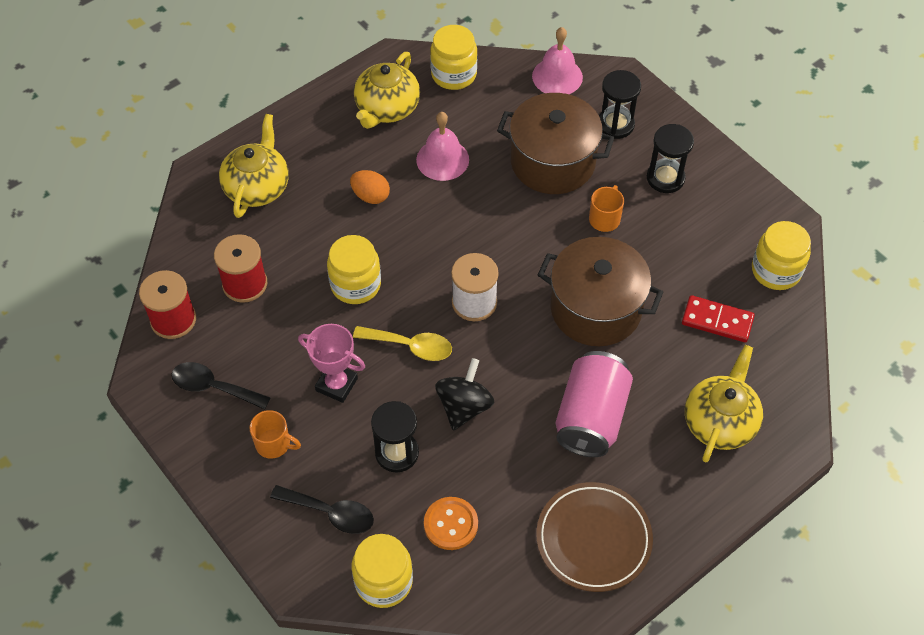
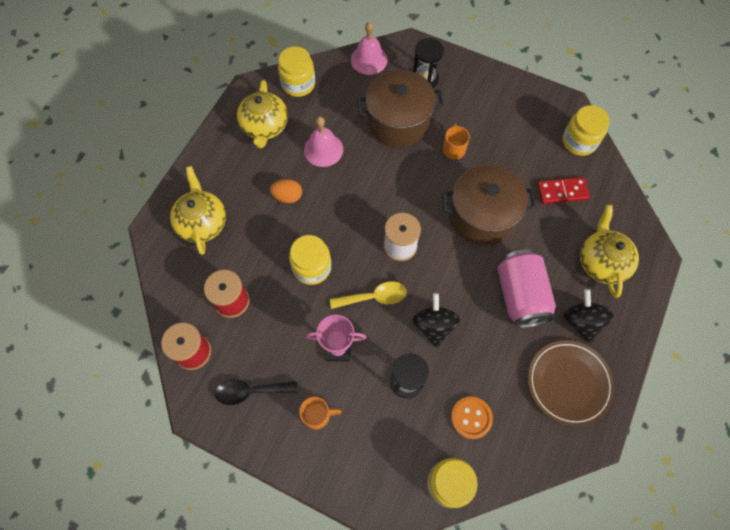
camera: 25 degrees left, 10 degrees up
(331, 513) = (385, 449): black spoon -> none
(652, 478) = (581, 321): none -> black spinning top
(665, 178) = (477, 105): black hourglass -> none

